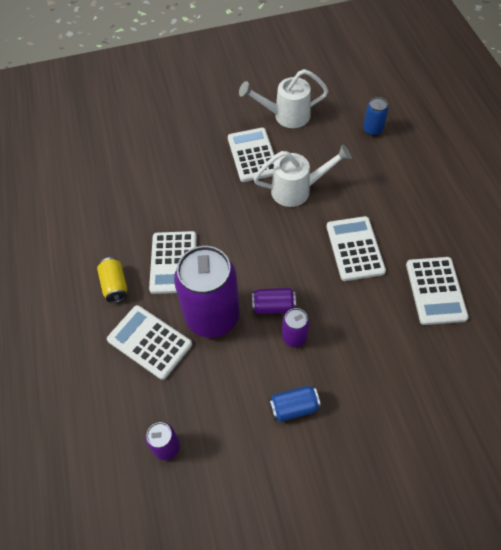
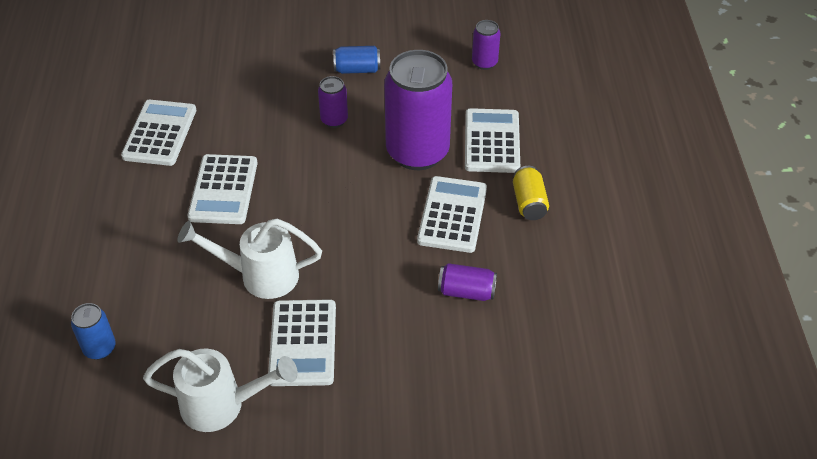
camera: 170 degrees left, 10 degrees down
(149, 342) = (492, 141): white calculator -> white calculator turned 135 degrees counterclockwise
(273, 306) = (346, 150): purple can -> purple can (466, 292)

